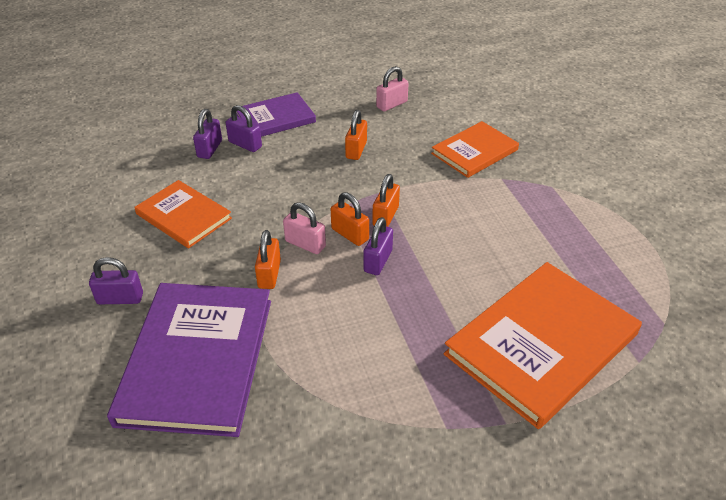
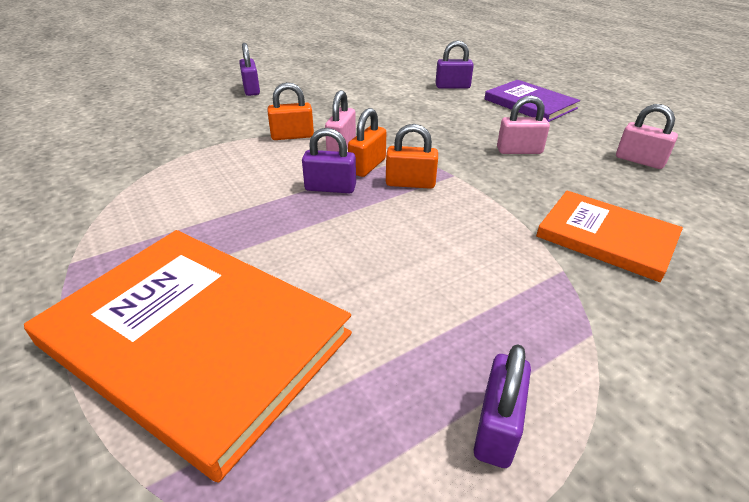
camera: 75 degrees right, 5 degrees down
(183, 216) = (354, 92): orange book -> none
(197, 359) = (186, 125): purple book -> none
(245, 144) = (473, 98): purple padlock -> purple padlock (497, 427)
(356, 150) = (519, 151): orange padlock -> pink padlock

